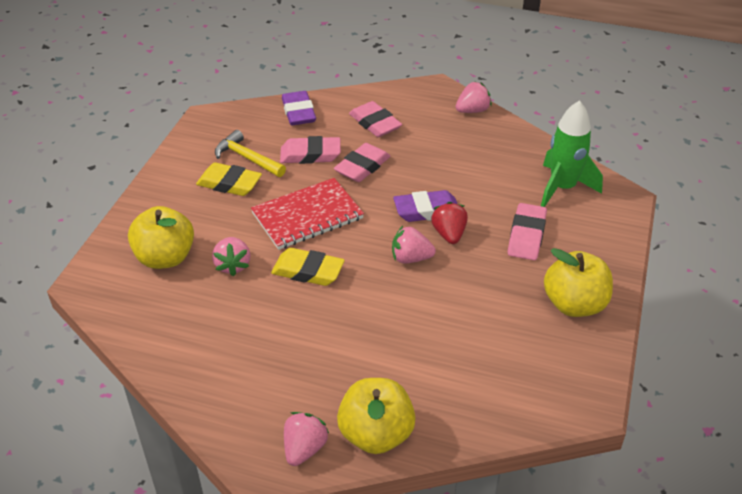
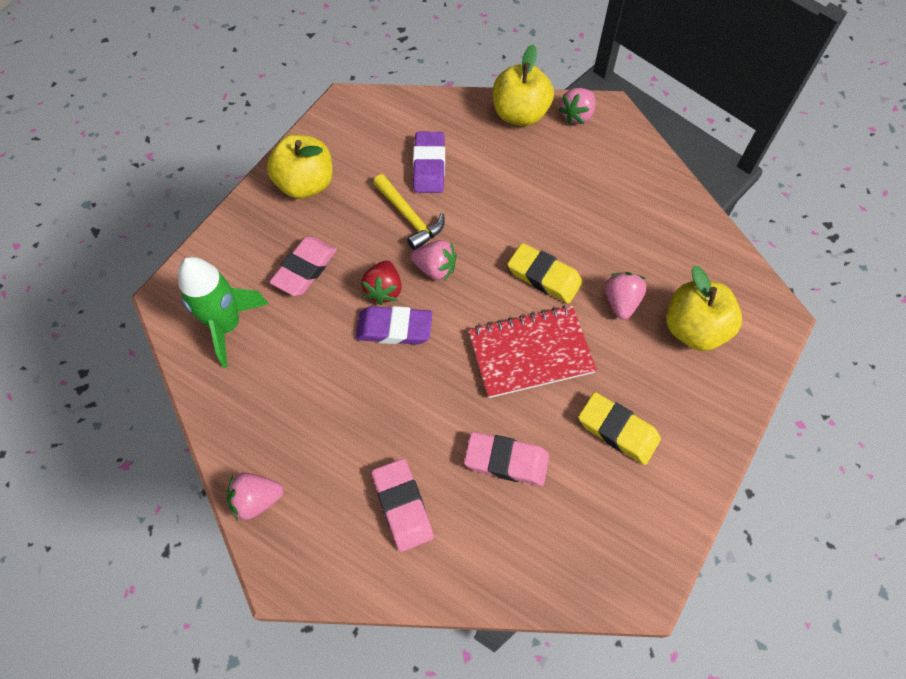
camera: 165 degrees left, 20 degrees up
(247, 158) = (591, 475): yellow hammer -> yellow hammer (409, 217)
(298, 112) = (505, 563): purple eraser -> purple eraser (429, 166)
(362, 167) = (445, 420): pink eraser -> none

